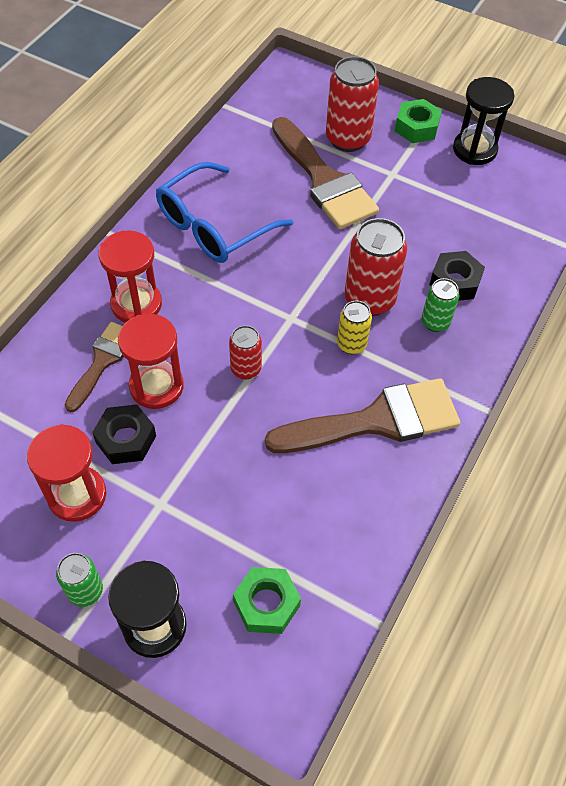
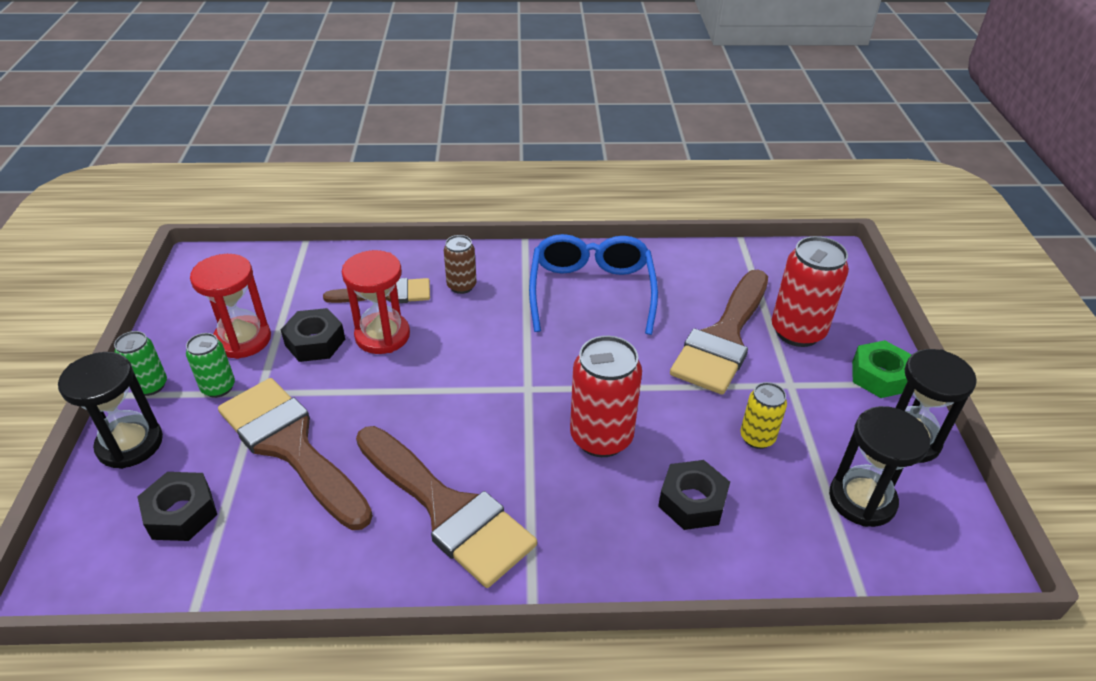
camera: 60 degrees right, 15 degrees down
(136, 304) = (461, 286): red hourglass -> brown can
(214, 225) = (591, 292): blue glasses -> blue glasses turned 75 degrees clockwise
(244, 500) = (291, 446): none -> brown brush
(246, 369) = (442, 383): red can -> none
(266, 604) = (181, 513): green nut -> black nut
(351, 344) = (531, 447): yellow can -> yellow can (757, 437)
(435, 322) = (619, 507): green can -> green can (218, 387)
(504, 201) = (862, 500): none -> black hourglass

